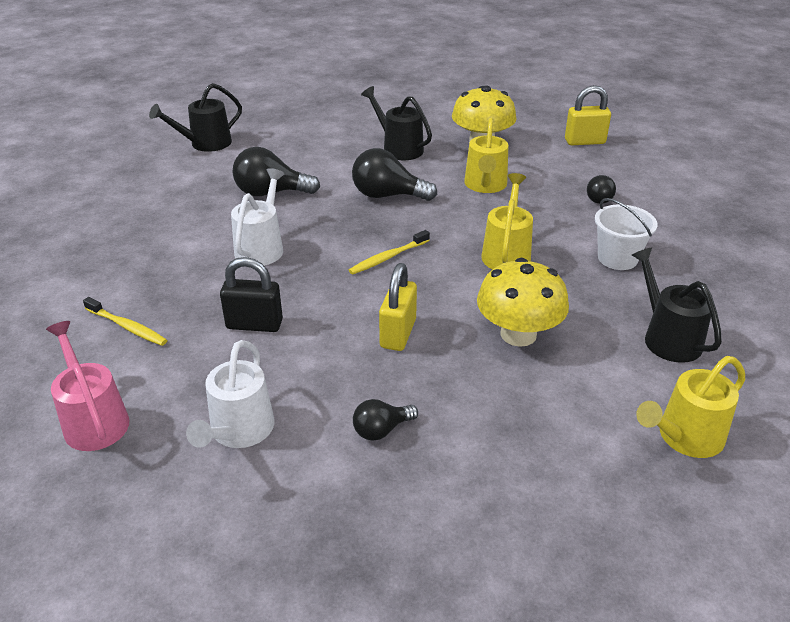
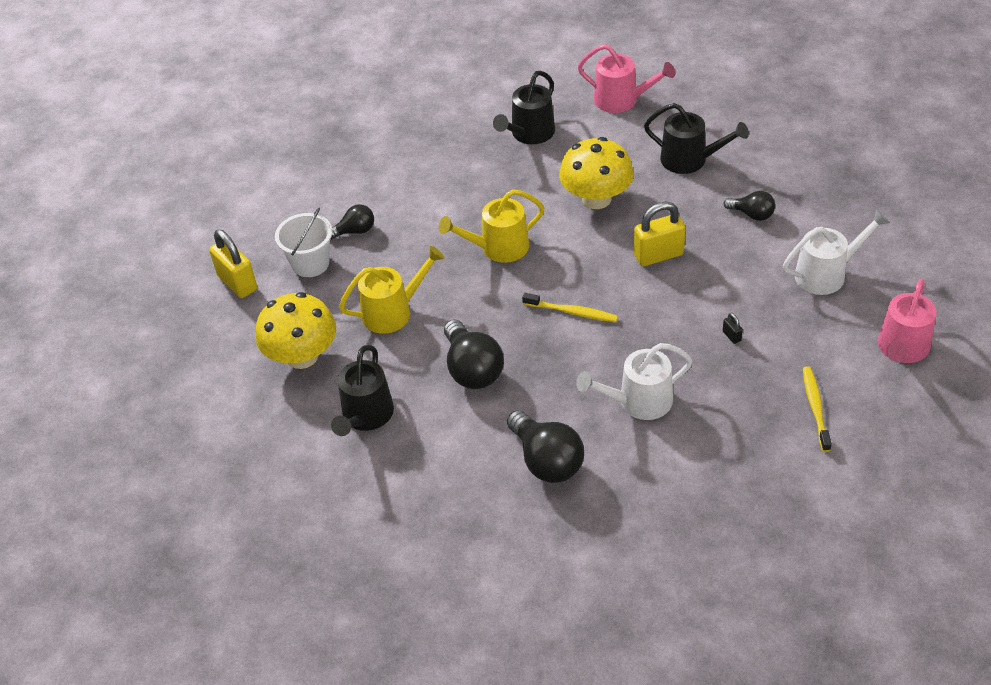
camera: 120 degrees left, 10 degrees up
(206, 143) = (497, 603): black watering can -> black watering can (689, 160)
(254, 324) = (731, 336): black padlock -> black padlock, size x0.42
(617, 258) = (448, 187): white bucket -> white bucket (310, 263)
(685, 437) = (621, 100): yellow watering can -> pink watering can

